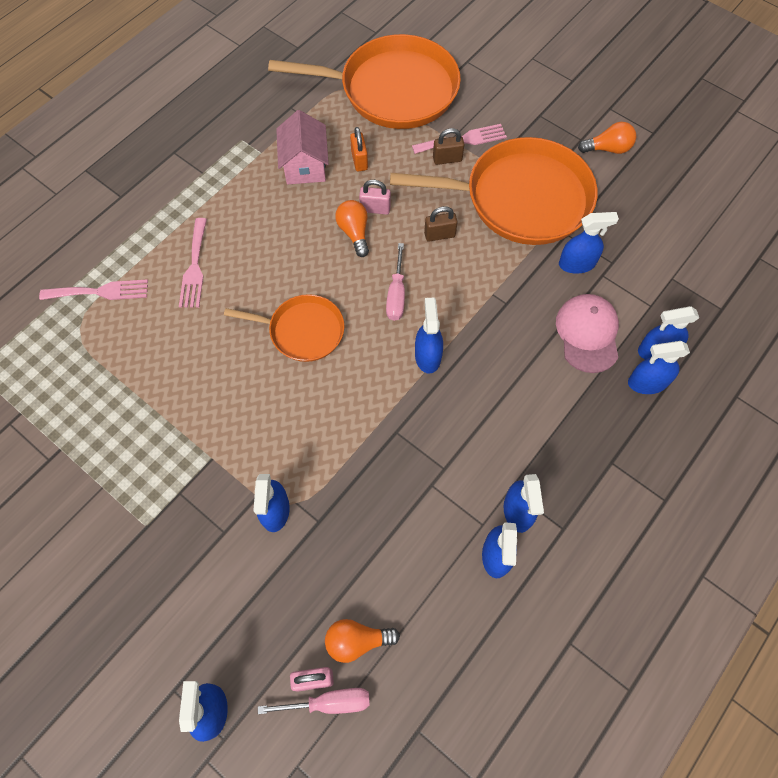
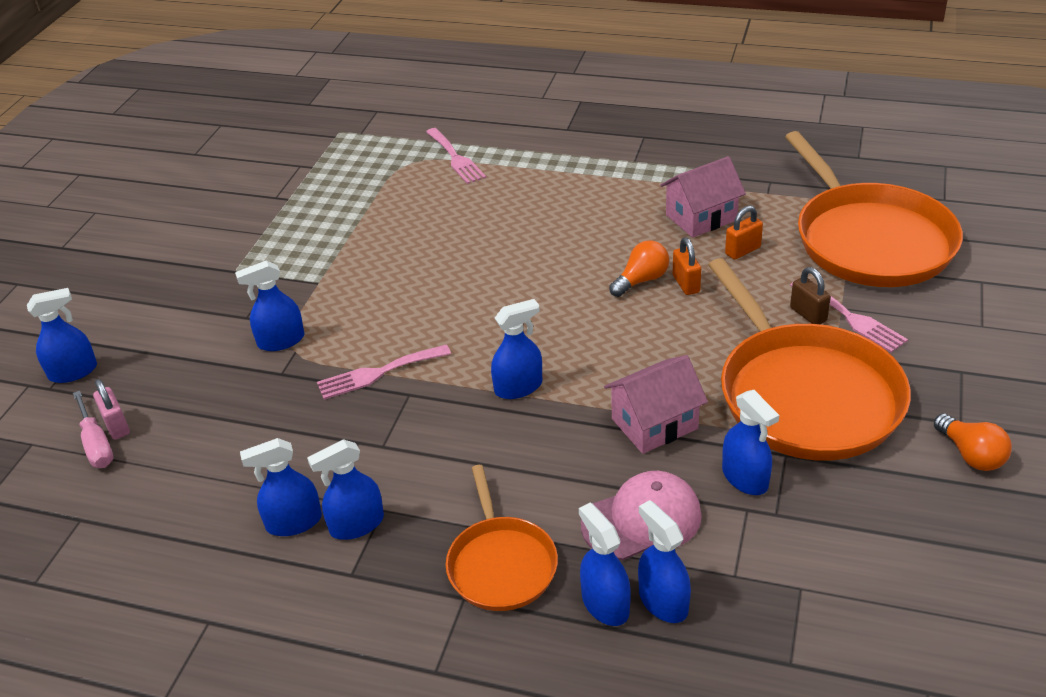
camera: 70 degrees right, 25 degrees down
(194, 267) = (519, 197): pink fork -> pink fork (378, 373)
(302, 331) = (492, 288): orange pan -> orange pan (501, 564)
(357, 641) = (163, 443): orange light bulb -> none
(375, 209) = (686, 284): pink padlock -> orange padlock
(396, 294) = (583, 337): pink screwdriver -> none
(439, 235) = (690, 343): brown padlock -> none
(506, 290) = (654, 424): none -> pink house

